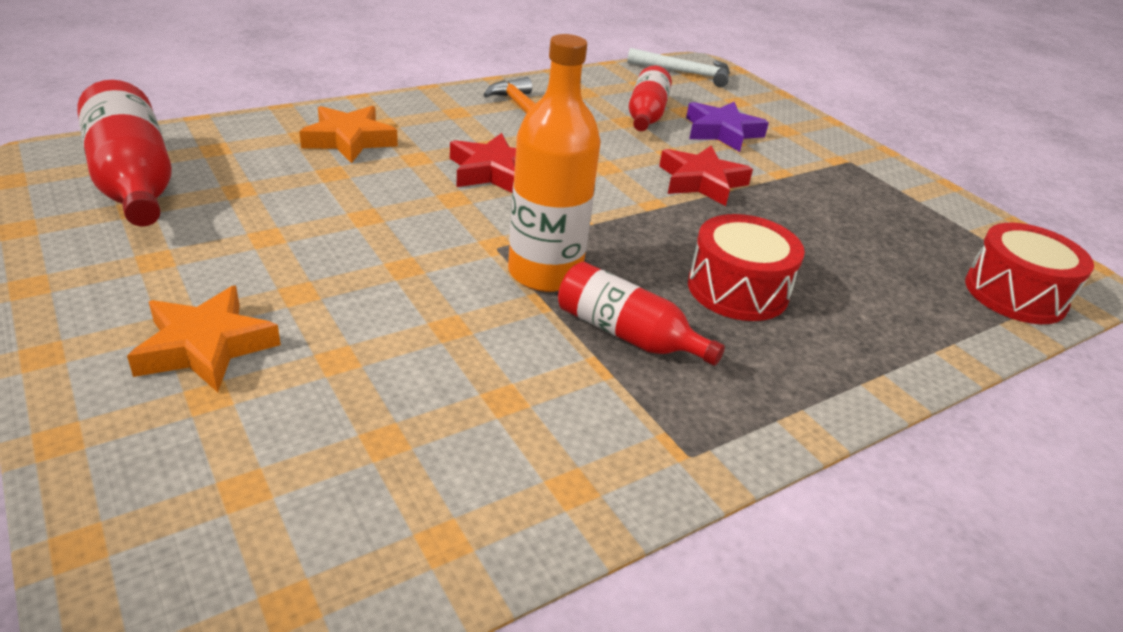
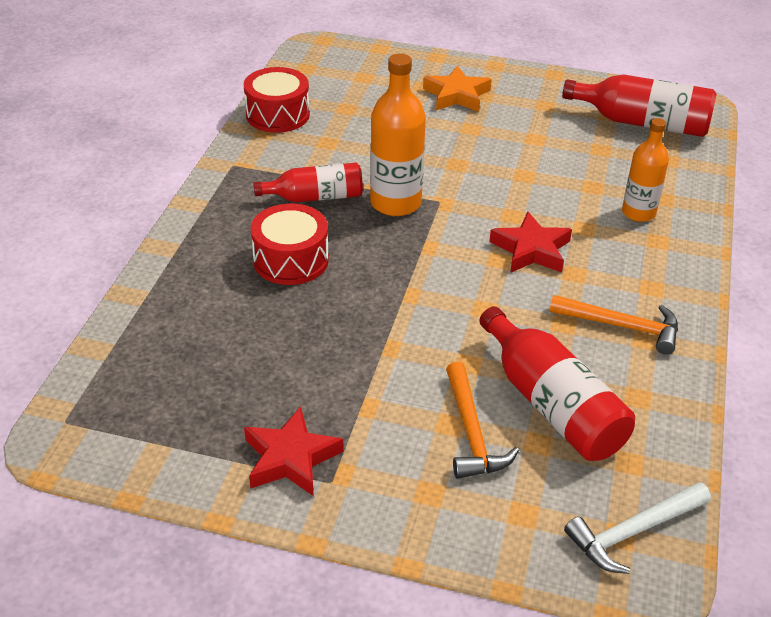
camera: 140 degrees right, 5 degrees up
(349, 140) = (638, 213): orange star -> orange bottle
(646, 115) = (552, 404): red bottle -> red bottle, size x1.52
(701, 182) = (410, 344): red star -> red star (290, 458)
(722, 132) = (471, 432): purple star -> orange hammer
(1015, 294) = (110, 383): red drum -> red drum (277, 115)

